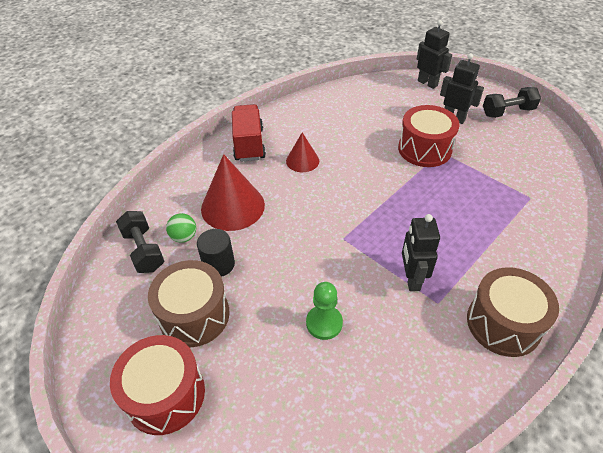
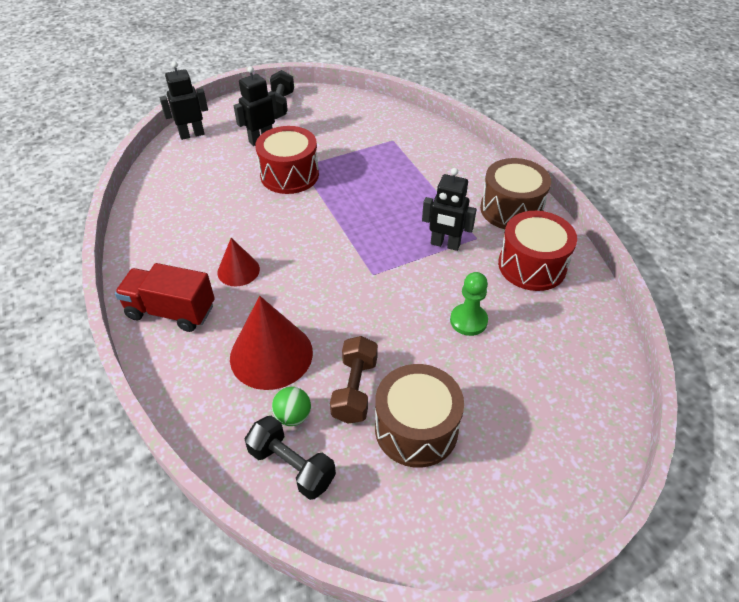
camera: 70 degrees left, 0 degrees up
(144, 250) = (291, 466): black dumbbell -> black dumbbell turned 45 degrees clockwise
(165, 394) = (507, 476): red drum -> red drum (532, 266)
(219, 264) = (355, 389): black cylinder -> brown dumbbell

